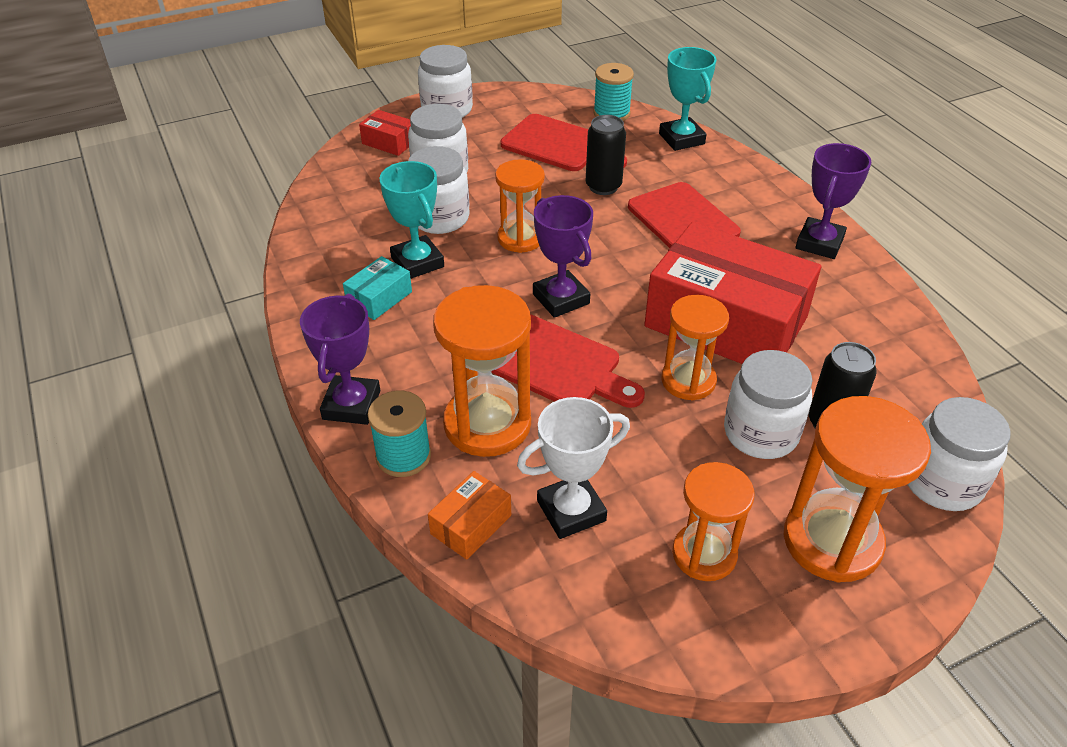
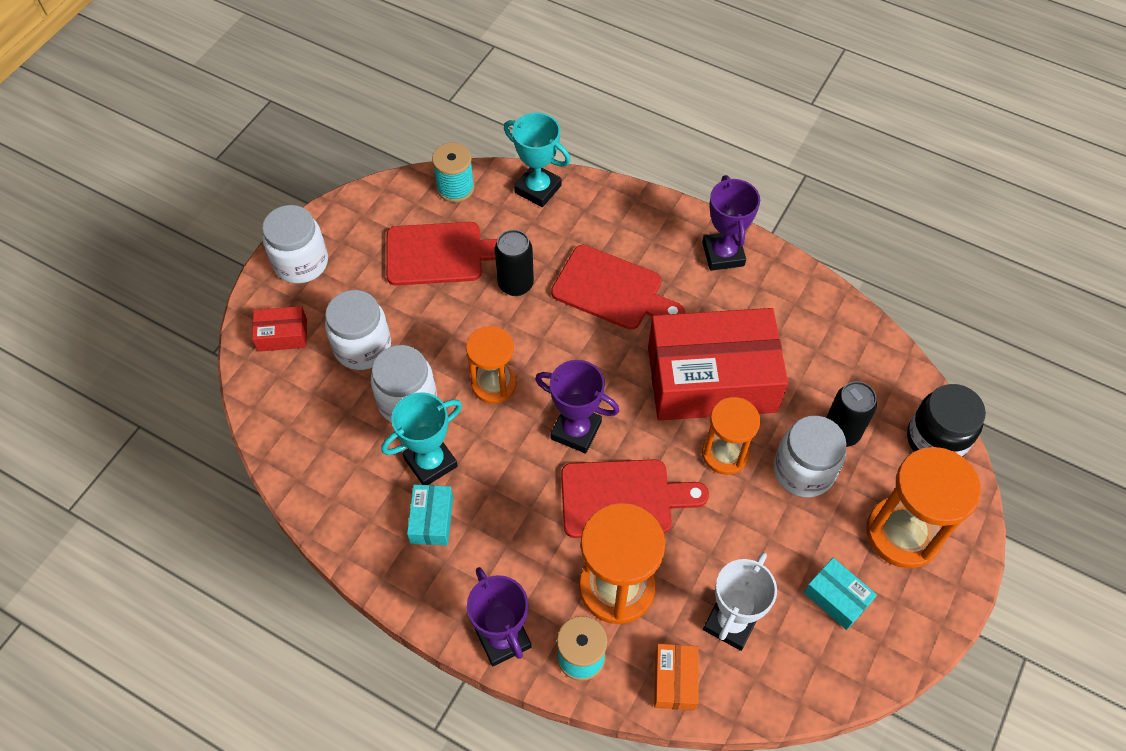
camera: 35 degrees left, 15 degrees up
(417, 262) = (430, 462): turquoise trophy -> turquoise trophy turned 60 degrees counterclockwise
(704, 554) = (836, 598): orange hourglass -> turquoise box
(942, 482) = (936, 439): white jar -> black jar

